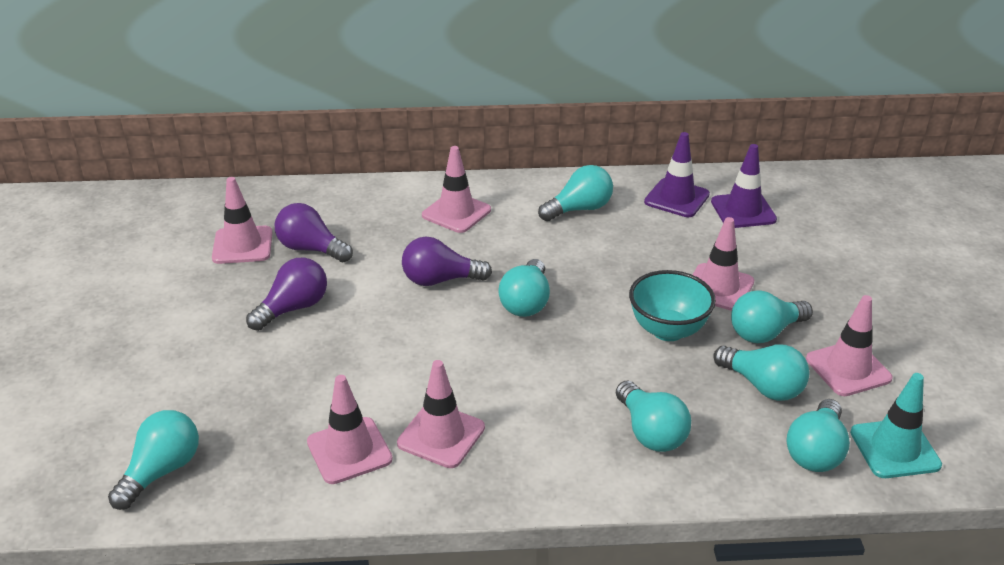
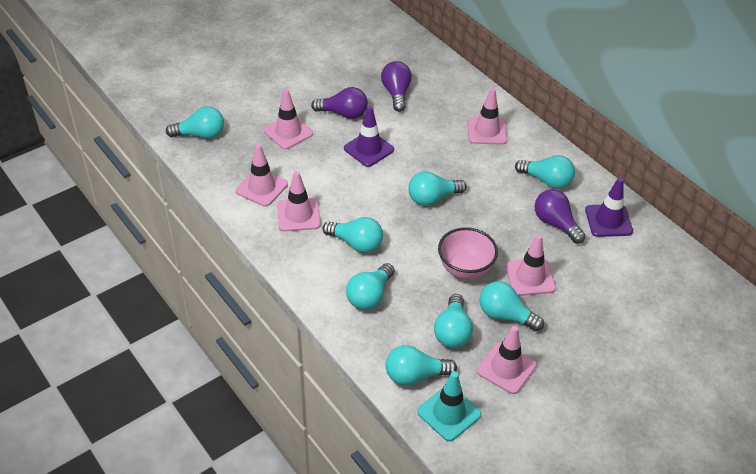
camera: 55 degrees right, 10 degrees up
(242, 245) = (374, 68): pink traffic cone -> pink traffic cone (288, 132)
(440, 280) = (418, 155): purple light bulb -> purple light bulb (555, 224)
(545, 403) = (356, 243): none -> turquoise light bulb
(668, 330) = (465, 269): turquoise bowl -> pink bowl
(743, 211) = (629, 259): purple traffic cone -> purple traffic cone (368, 149)

